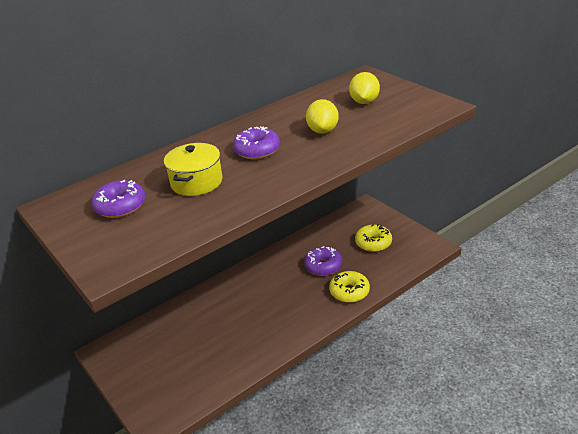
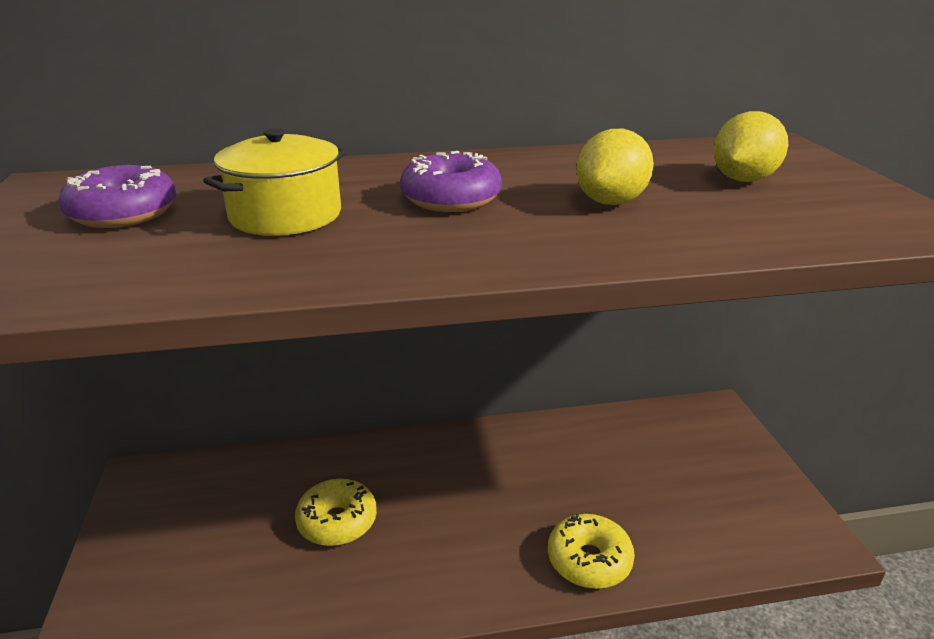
camera: 25 degrees right, 5 degrees down
(323, 266) = (572, 487): purple donut -> none
(373, 243) = (694, 483): yellow donut -> yellow donut (337, 521)

